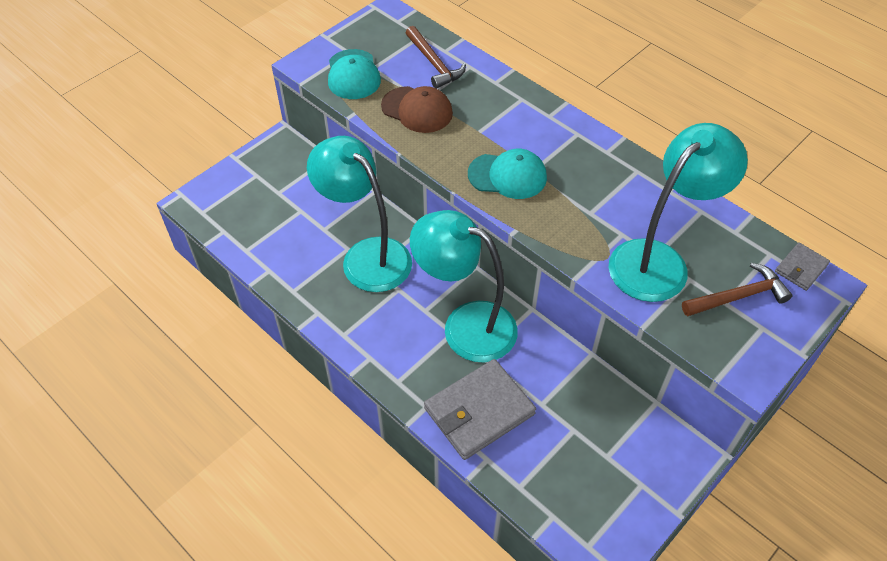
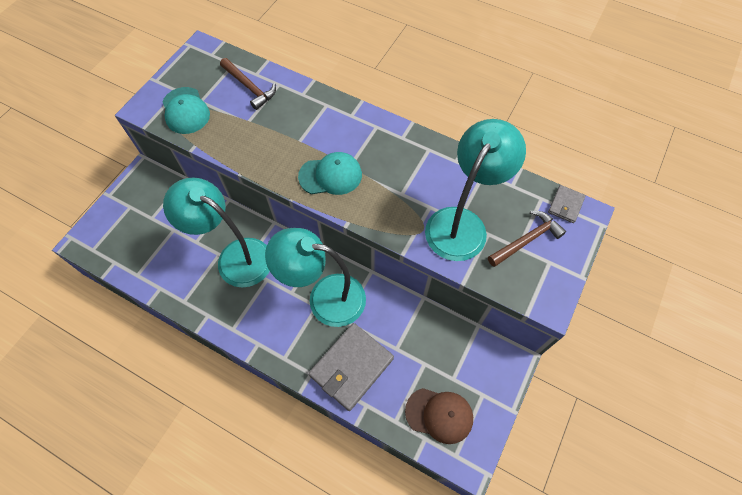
camera: 15 degrees left, 10 degrees up
(417, 110) = (245, 132): brown cap -> brown cap (439, 415)

